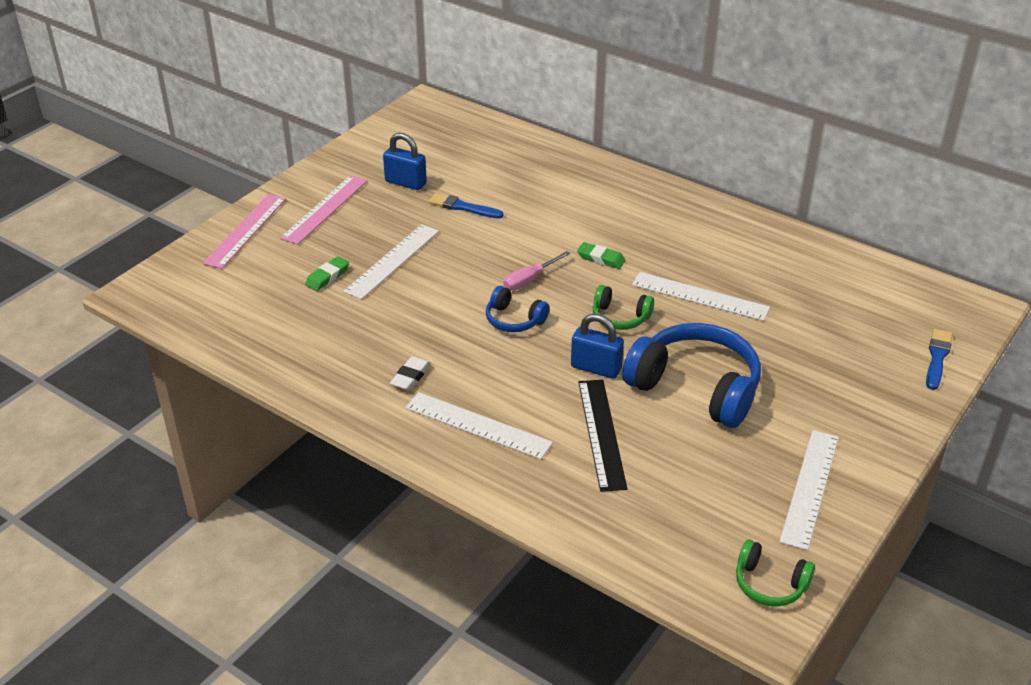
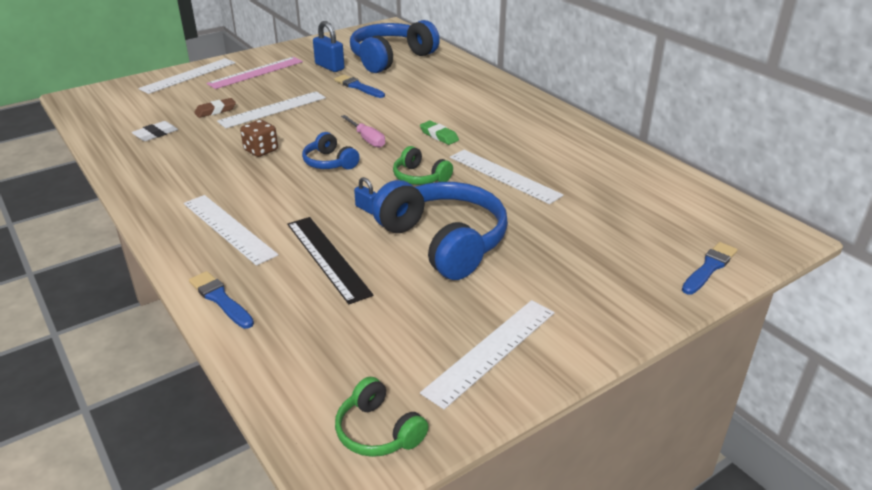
camera: 20 degrees right, 5 degrees down
(246, 230) = (188, 75): pink ruler -> white ruler
(327, 277) = (215, 111): green eraser -> brown eraser
(410, 377) = (210, 184): white eraser -> white eraser (155, 134)
(427, 321) = (261, 150): none -> brown dice
(466, 155) = (390, 58): none -> blue headphones
(529, 280) = (367, 139): pink screwdriver -> pink screwdriver turned 105 degrees counterclockwise
(537, 503) = (220, 299): none -> blue brush
(596, 368) = (367, 208): blue padlock -> blue padlock, size x0.55
(601, 433) = (327, 258): black ruler -> black ruler turned 45 degrees counterclockwise

